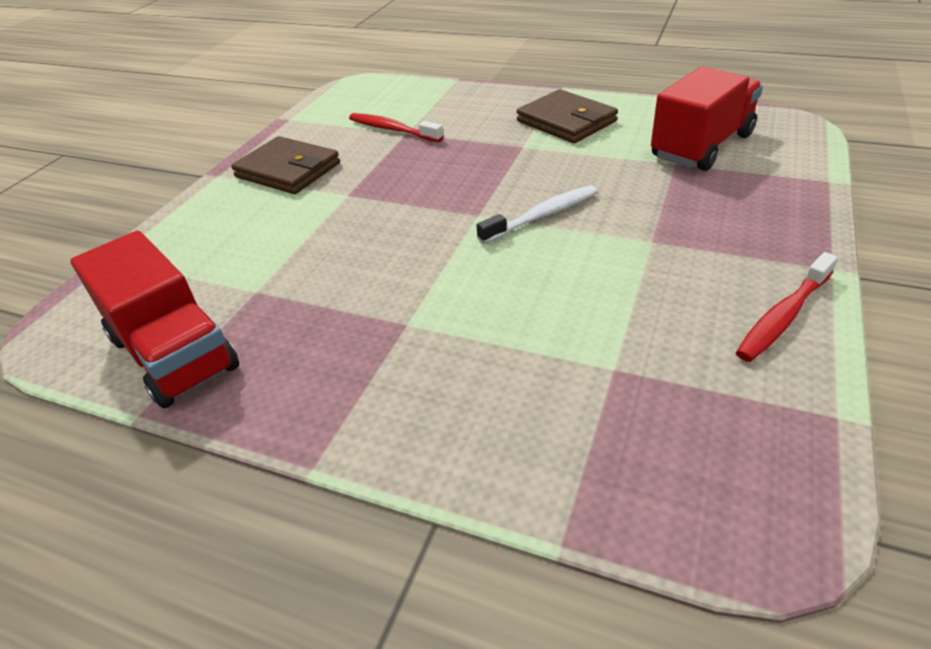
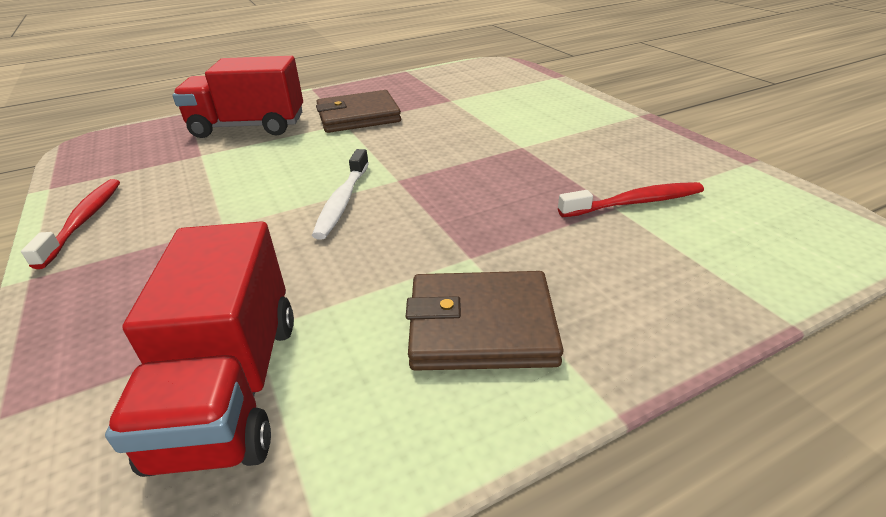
camera: 130 degrees right, 5 degrees down
(174, 353) = (433, 79): red truck -> red truck (248, 127)
(288, 170) = (606, 137): brown wallet -> brown wallet (358, 116)

